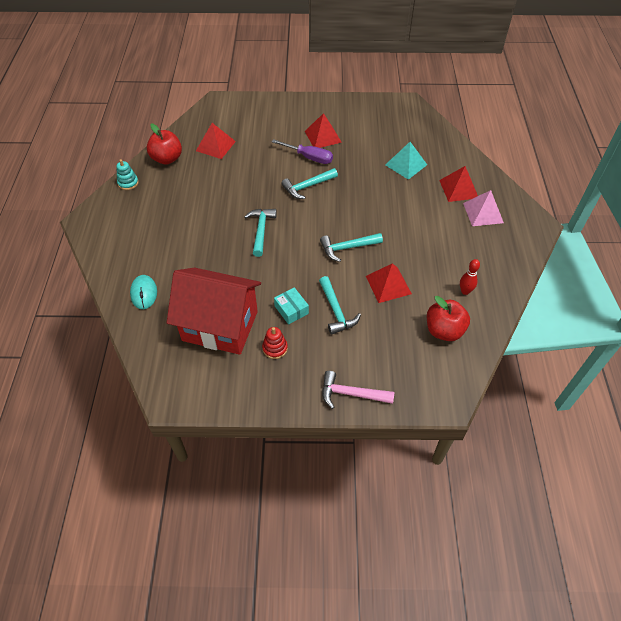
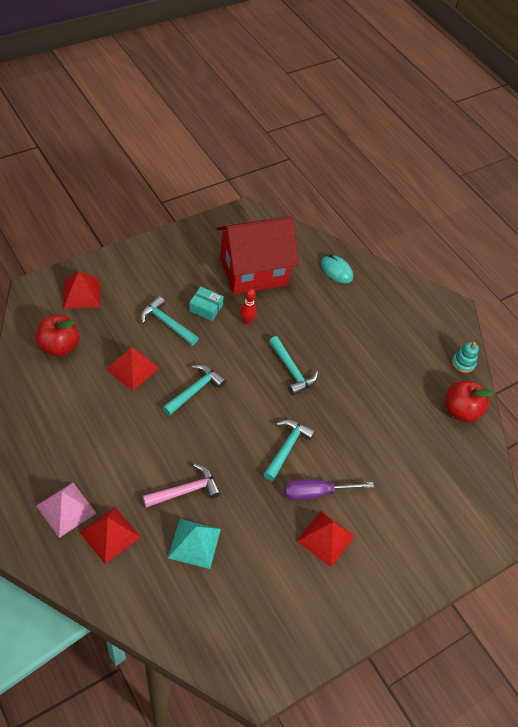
camera: 140 degrees right, 0 degrees up
(215, 146) = (431, 455): red pyramid -> red pyramid (81, 293)
(275, 348) = (197, 273): red stacking toy -> none
(351, 394) = (115, 265): pink hammer -> pink hammer (186, 490)
(465, 291) = (52, 394): red bowling pin -> red bowling pin (246, 321)

